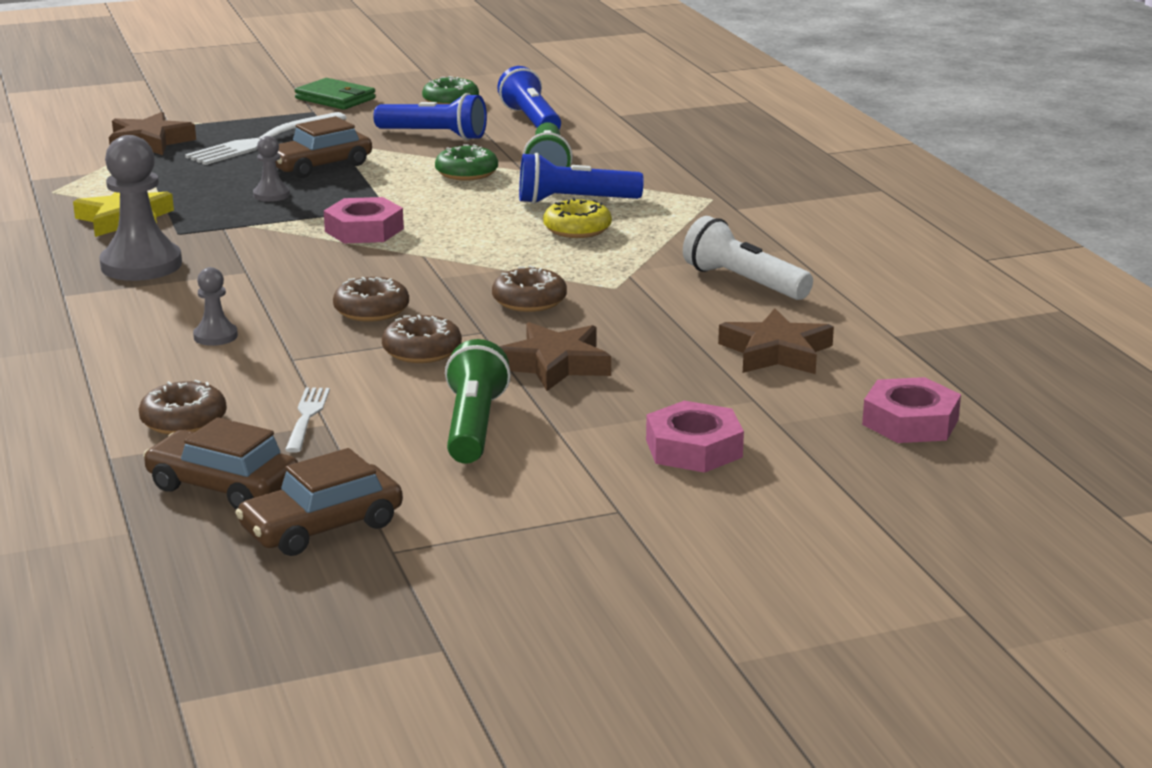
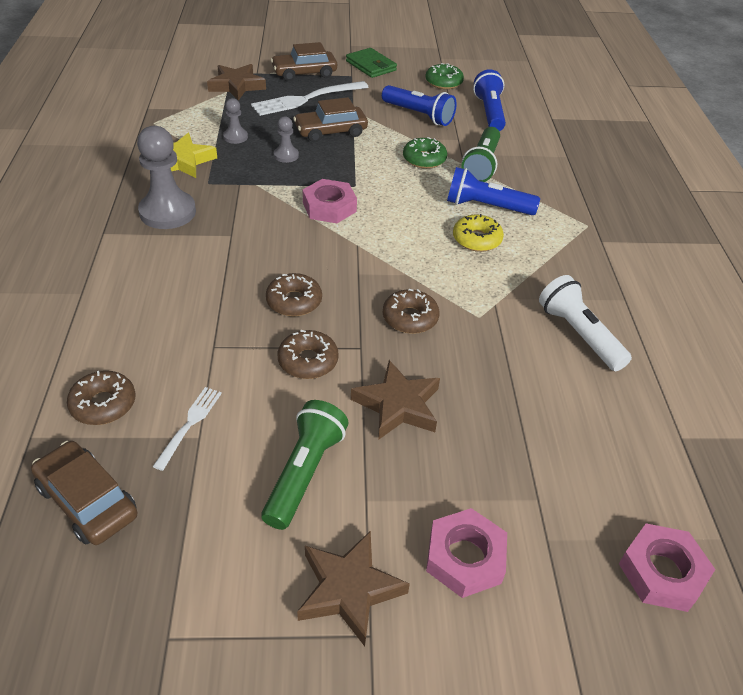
camera: 15 degrees right, 20 degrees up
(215, 336) = (175, 305): grey pawn -> grey pawn (235, 137)
(322, 527) = (130, 583): brown car -> brown car (304, 73)
(776, 352) = (576, 435): brown star -> brown star (349, 589)

